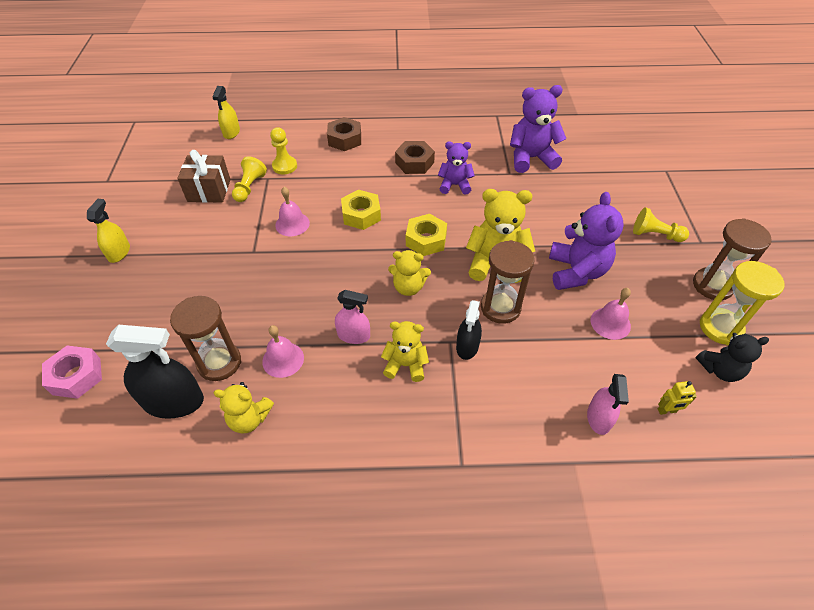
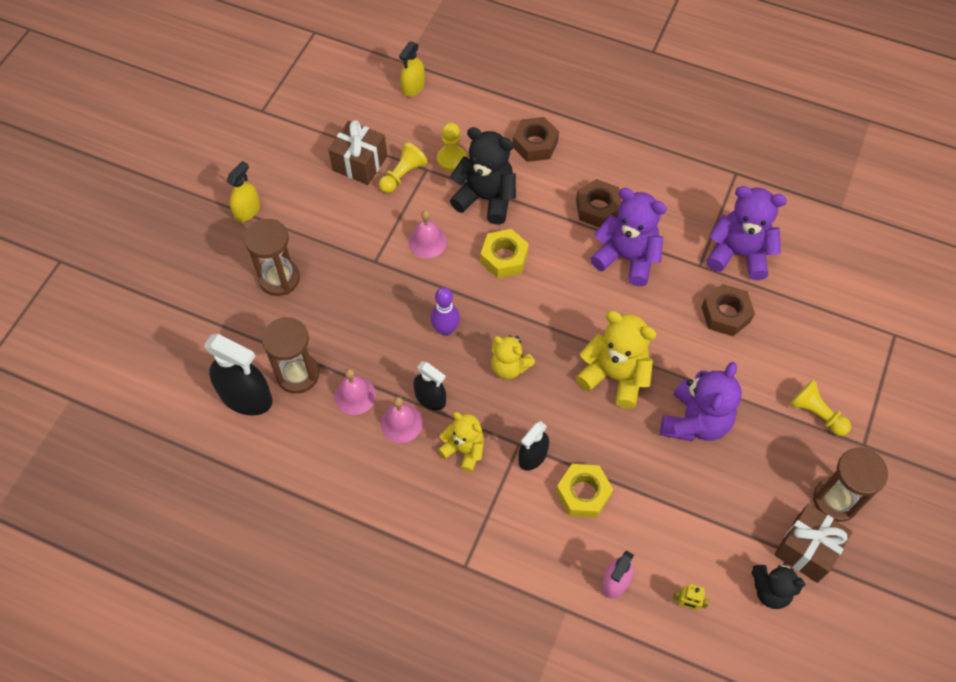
camera: 25 degrees right, 10 degrees up
(76, 376) = (173, 336): pink nut -> none
(249, 419) = (303, 441): yellow teddy bear -> none
(325, 182) = (486, 198): none -> black teddy bear
(340, 279) = (445, 329): none -> purple bowling pin
(353, 335) = (430, 398): pink spray bottle -> black spray bottle
(426, 240) = (556, 317): yellow nut -> yellow nut (583, 494)
(454, 185) = (627, 258): purple teddy bear -> purple teddy bear, size x1.61
(500, 307) = (589, 429): brown hourglass -> brown hourglass (279, 278)
(548, 196) = (726, 314): none -> brown nut
(610, 323) = (692, 494): pink bell -> pink bell (401, 423)
(720, 328) = (806, 549): yellow hourglass -> brown gift

